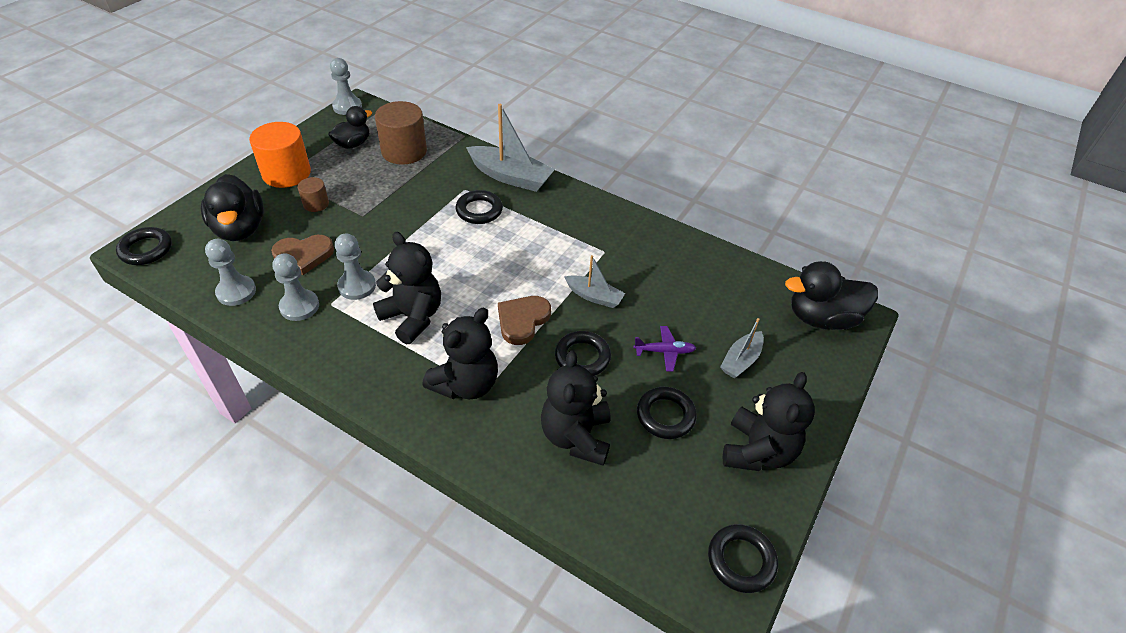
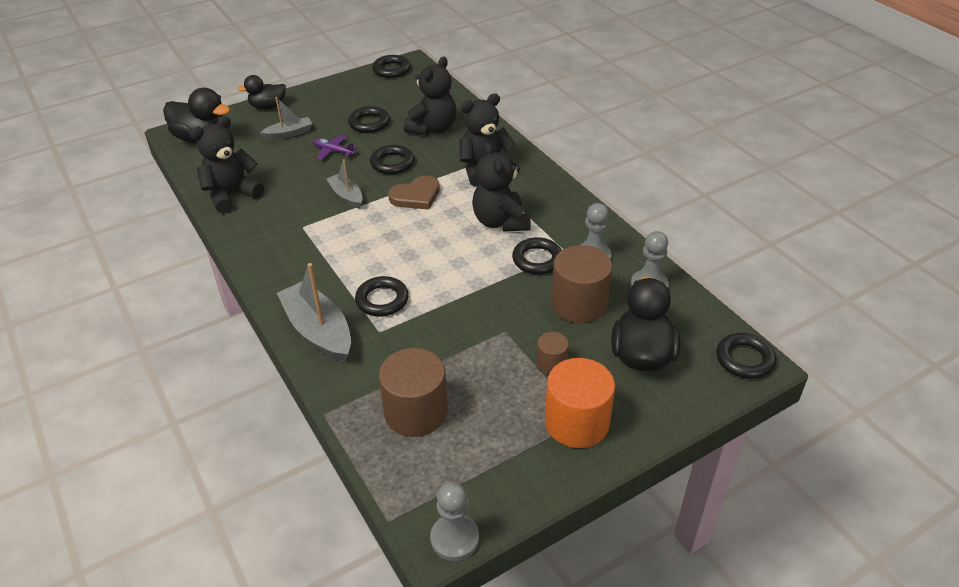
camera: 150 degrees left, 5 degrees down
(303, 255) = (579, 304): brown heart -> brown cylinder
(353, 144) = (476, 449): black duck -> black duck (268, 106)
(357, 286) = (537, 259): grey pawn -> black ring
(757, 451) = (334, 97): black teddy bear -> black teddy bear (231, 195)

